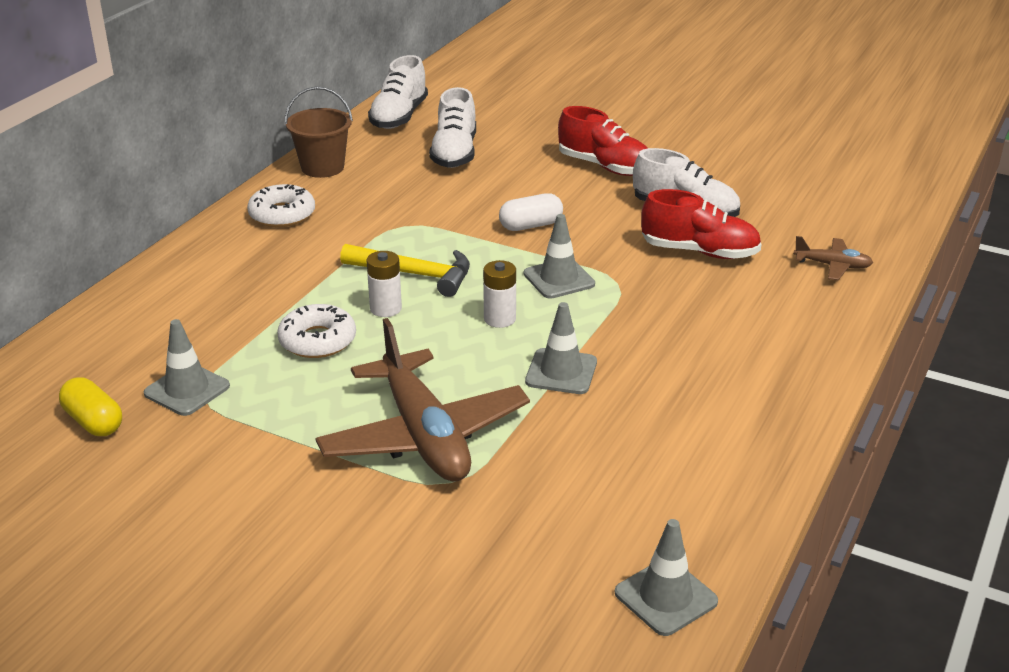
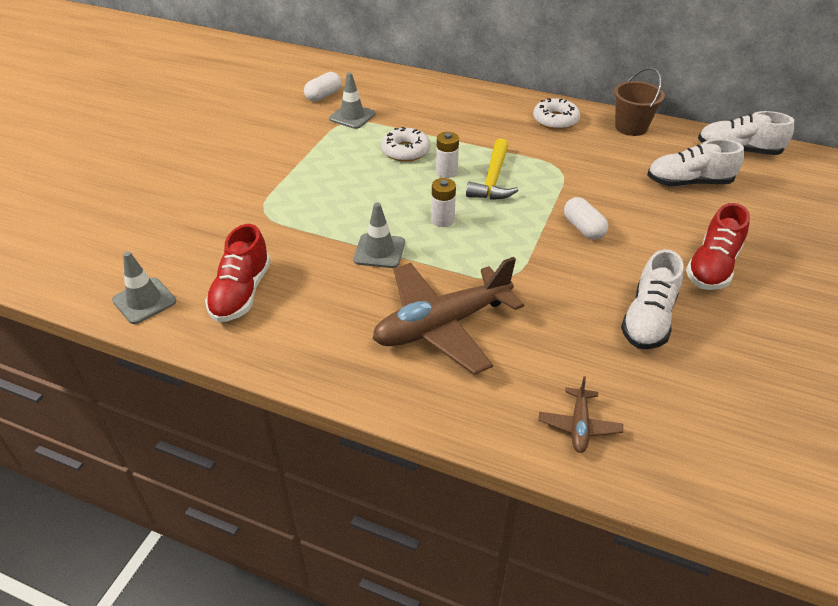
camera: 85 degrees right, 10 degrees up
(93, 422) = (323, 96): yellow capsule -> white capsule
(424, 435) = (308, 198): brown plane -> brown plane (442, 325)
(559, 279) = (504, 246): grey traffic cone -> none
(699, 252) = (574, 327): red shoe -> red shoe (241, 293)

